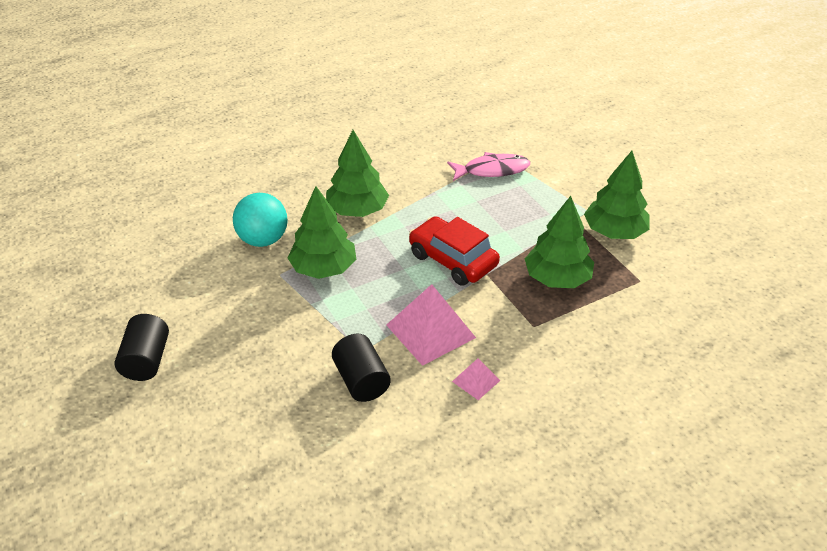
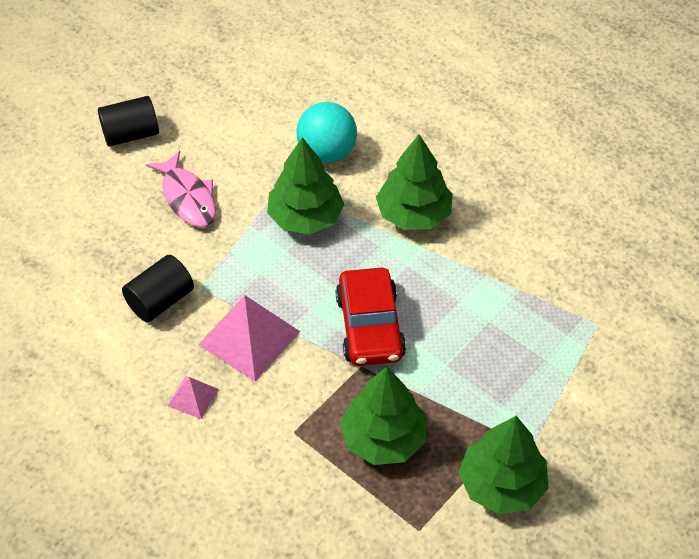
camera: 70 degrees right, 10 degrees up
(452, 260) = (370, 327): red car -> red car turned 150 degrees clockwise
(492, 170) = (560, 322): pink fish -> pink fish (187, 198)

